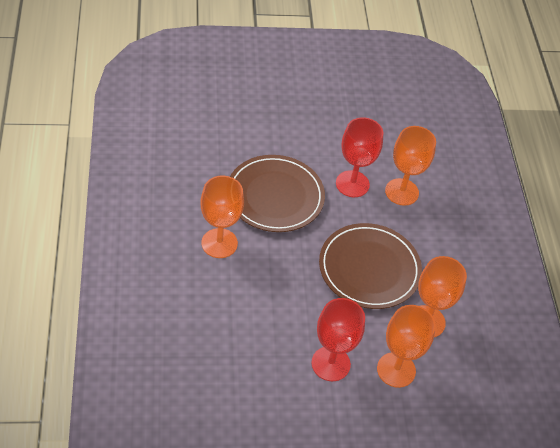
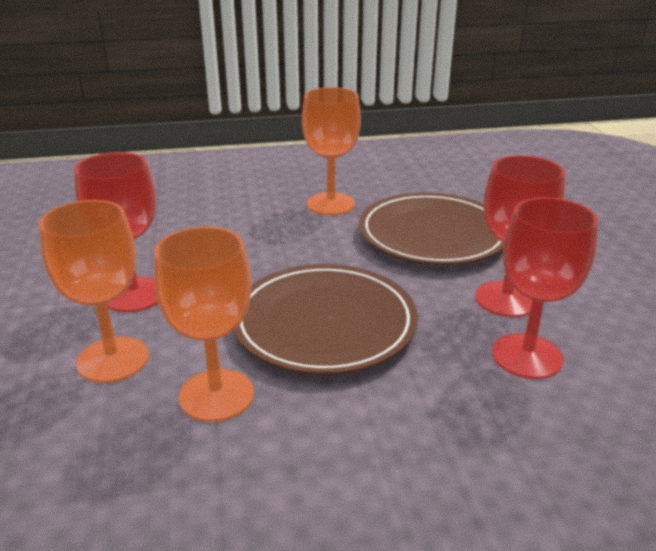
camera: 90 degrees right, 20 degrees down
(401, 192) = (527, 356): orange goblet -> red goblet

